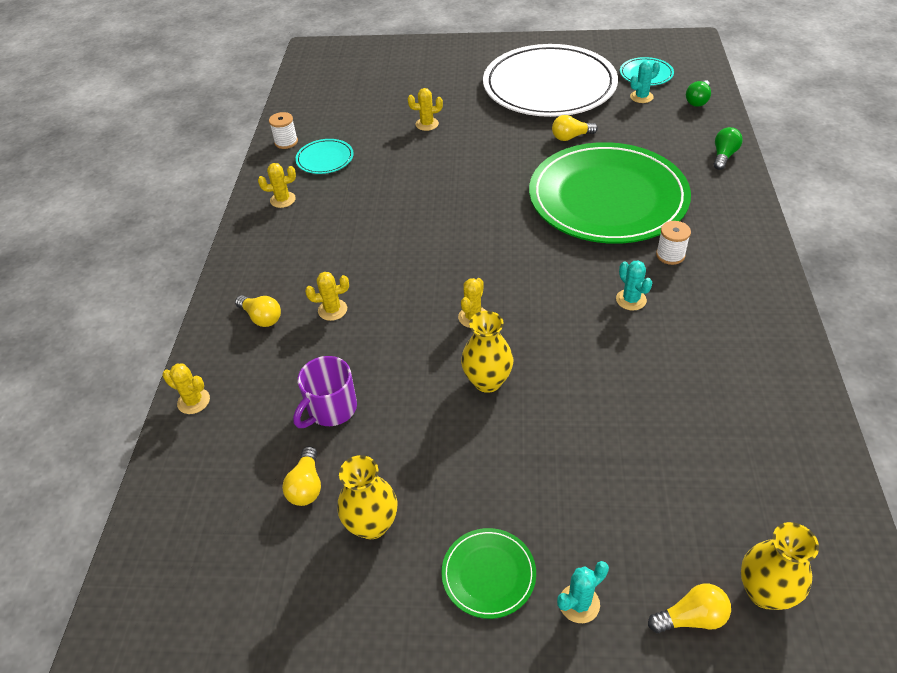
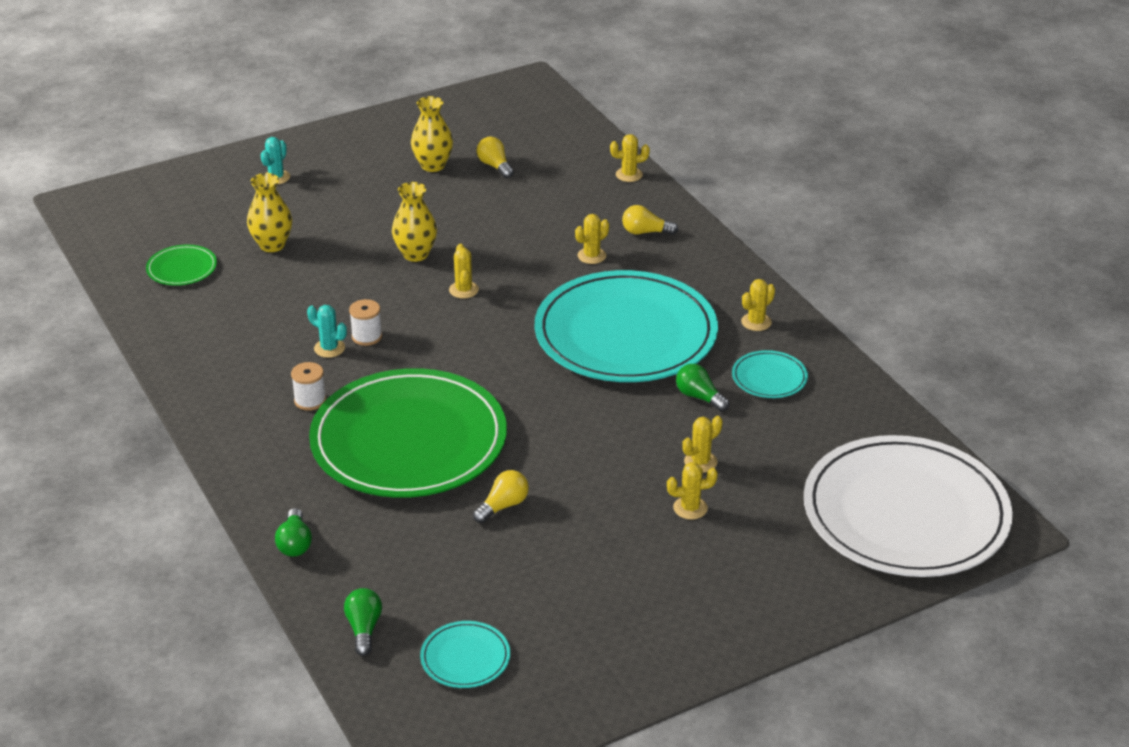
camera: 145 degrees right, 10 degrees down
(286, 142) = (840, 381): white spool -> white spool (367, 336)
(331, 409) = (521, 203): purple mug -> none
(382, 224) = (625, 334): none -> turquoise plate
(383, 161) = (699, 397): none -> green light bulb
(459, 103) = (690, 508): none -> yellow cactus
(488, 574) = (340, 170): green plate -> green plate (182, 268)
(549, 86) = (593, 582): white plate -> white plate (905, 513)
(641, 97) = (448, 607): turquoise cactus -> none
(691, 617) = (205, 193): yellow light bulb -> none
(765, 592) = (161, 216): yellow vase -> yellow vase (272, 245)

